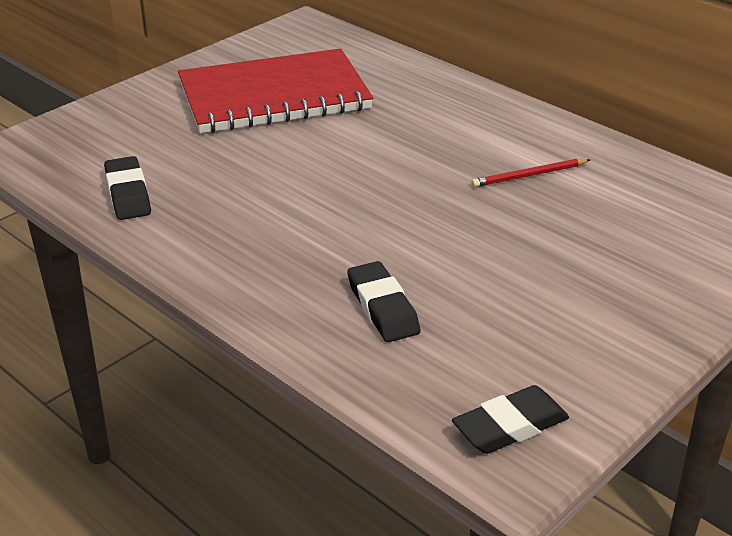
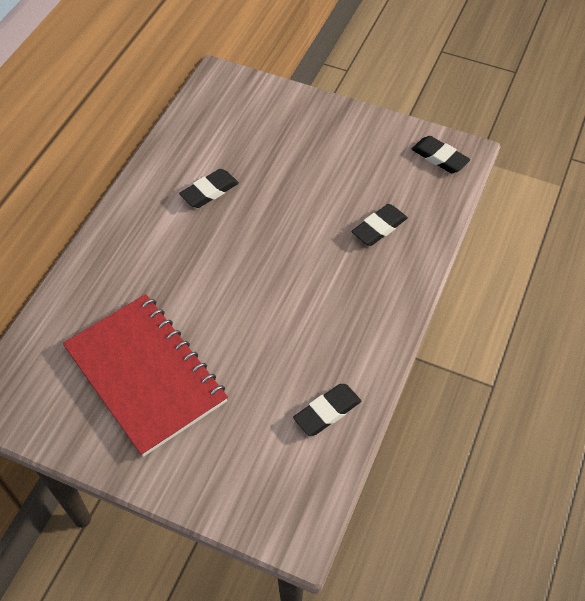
camera: 110 degrees left, 20 degrees up
(529, 175) = (209, 191): red pencil -> black eraser

